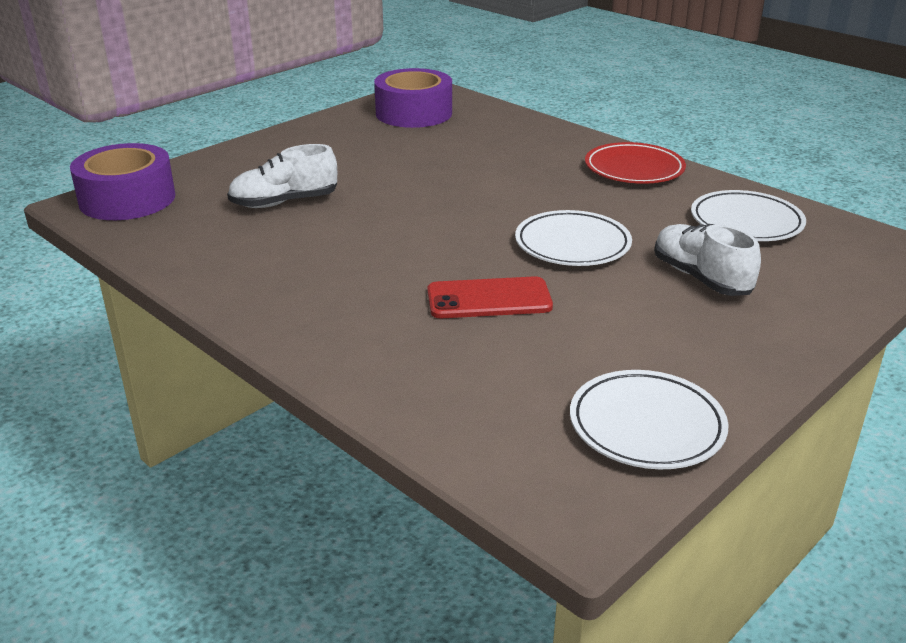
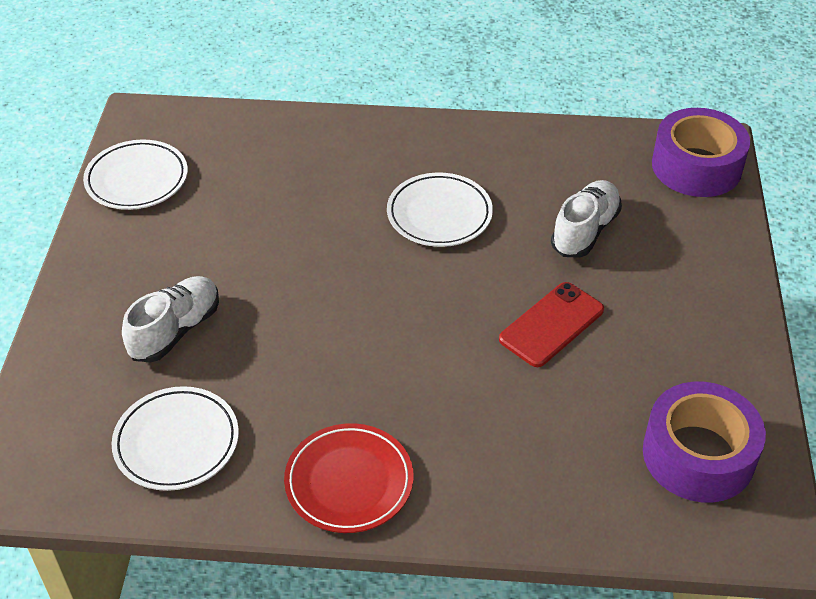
camera: 140 degrees right, 15 degrees up
(489, 299) = (313, 221): red phone -> red phone (551, 325)
(572, 244) = (307, 314): white plate -> white plate (439, 214)
(701, 278) = (175, 330): white shoe -> white shoe turned 75 degrees counterclockwise

